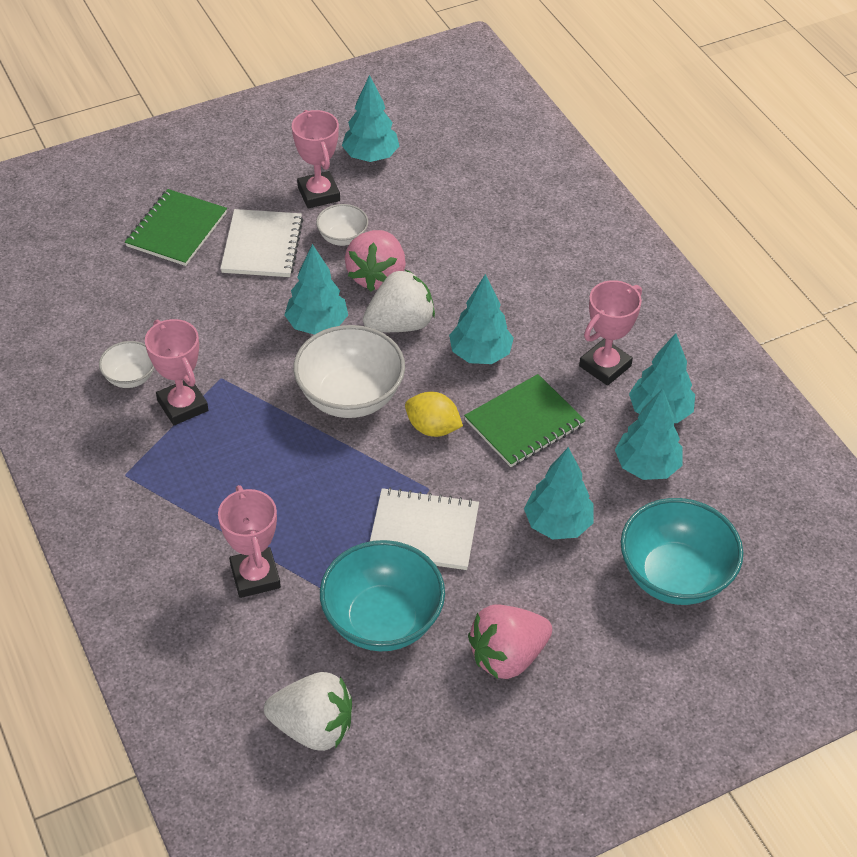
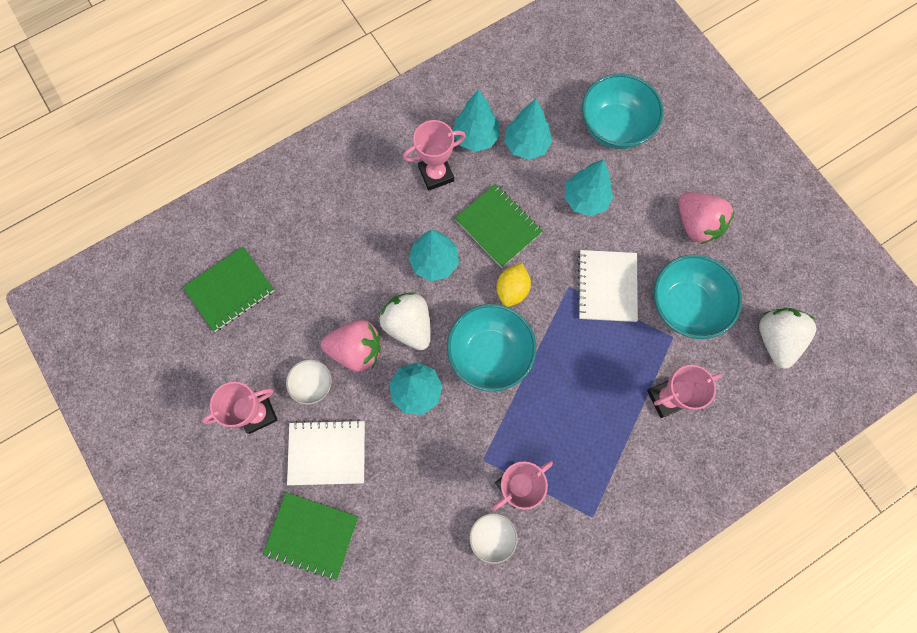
camera: 95 degrees left, 25 degrees up
(350, 397) = (489, 354): white bowl -> turquoise bowl
(371, 156) = (206, 374): turquoise tree -> none
(466, 177) = (230, 290): none -> green notebook
(605, 366) = (436, 174): pink trophy -> pink trophy turned 60 degrees counterclockwise

